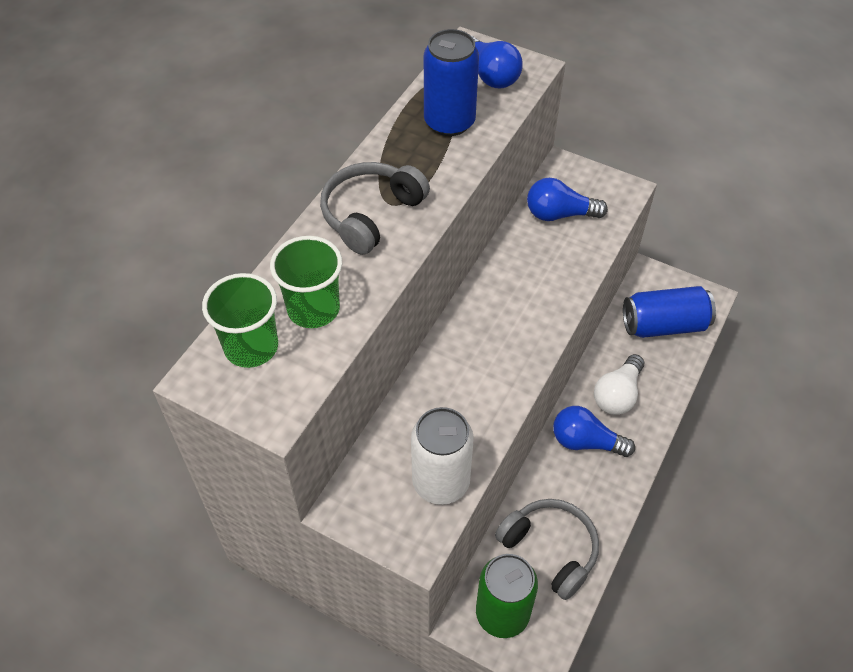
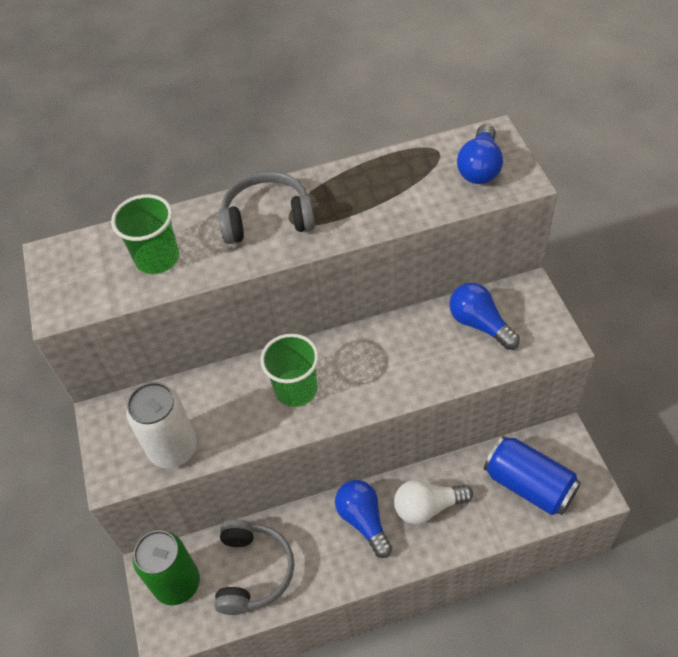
camera: 50 degrees right, 0 degrees up
(251, 347) = (97, 256): green cup -> green cup (296, 389)
(449, 122) = (403, 185): blue can -> none

